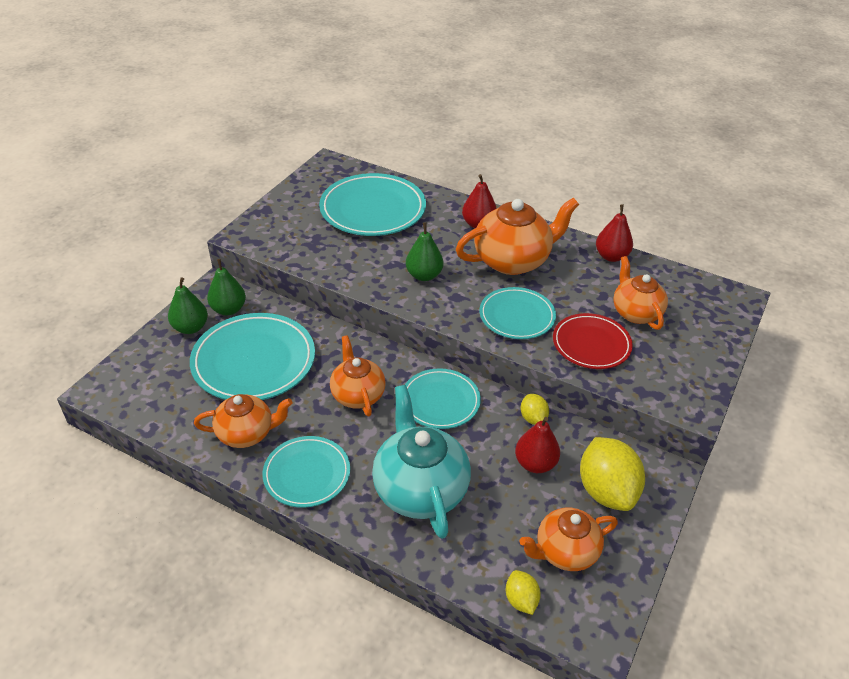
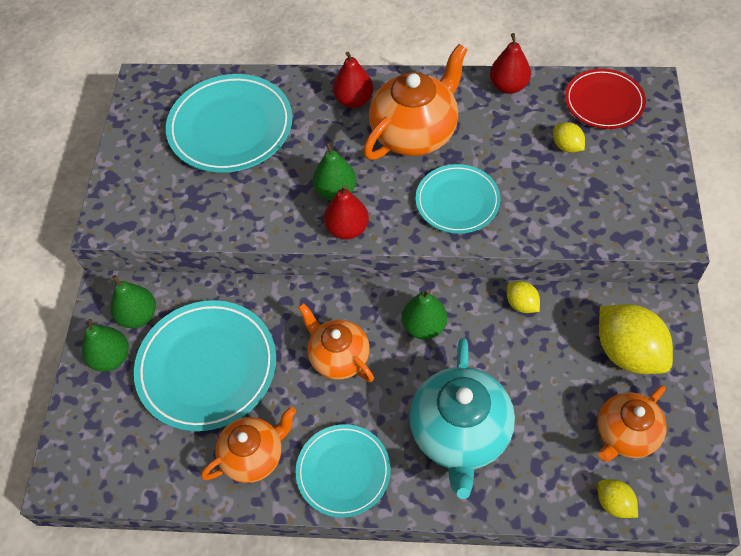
camera: 20 degrees left, 15 degrees up
(419, 489) = (460, 434): turquoise teapot -> turquoise teapot turned 135 degrees counterclockwise
(440, 401) = (424, 326): turquoise plate -> green pear
(535, 463) = (550, 354): red pear -> red pear (347, 229)
(591, 344) = (545, 203): red plate -> red plate (604, 102)
(635, 312) = (567, 146): orange teapot -> yellow lemon

